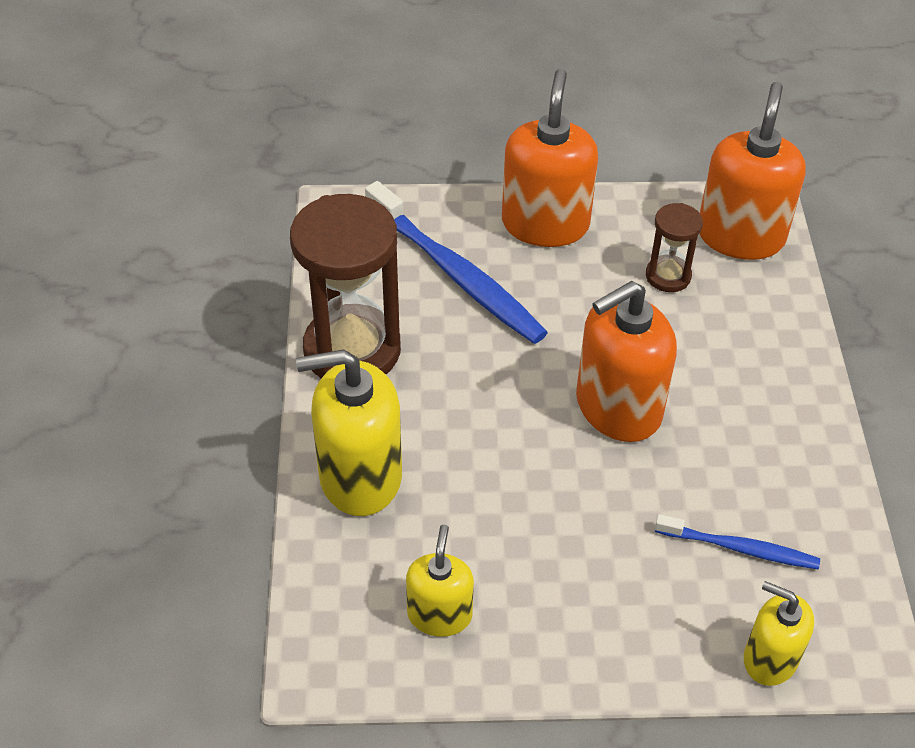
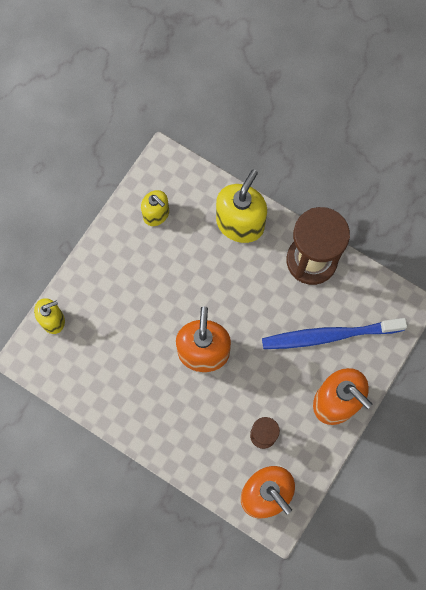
camera: 125 degrees right, 25 degrees up
(740, 548) = (103, 347): blue toothbrush -> none

